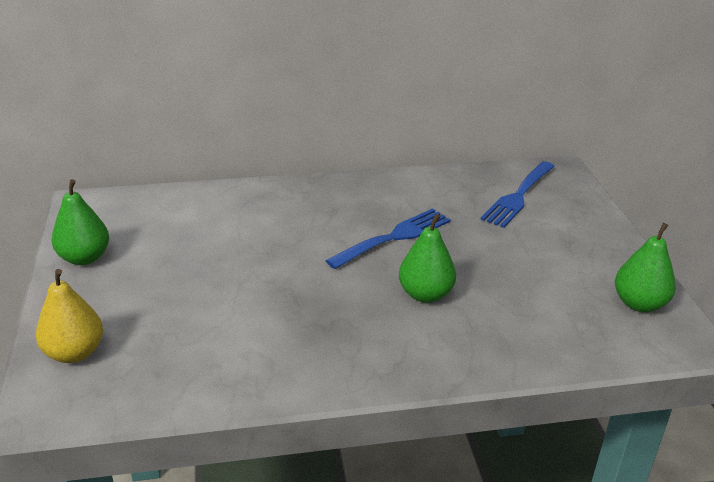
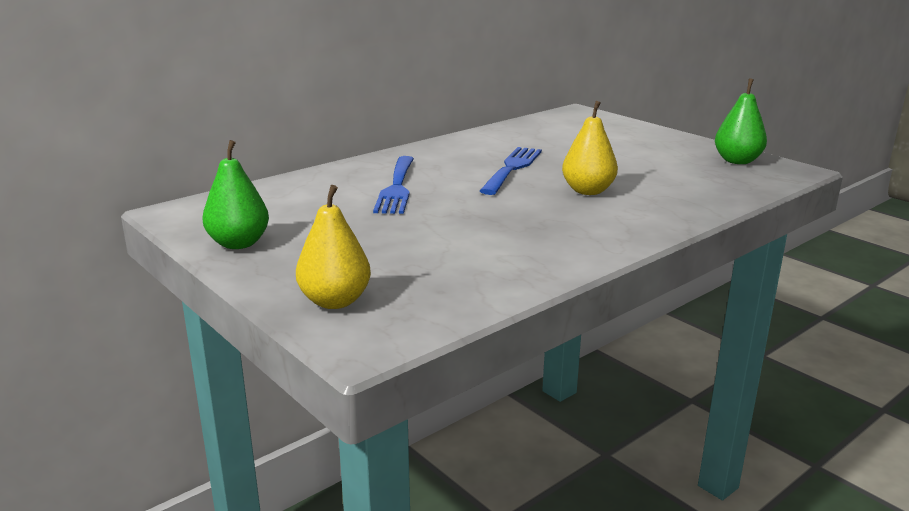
camera: 30 degrees left, 10 degrees down
(425, 294) = (588, 191): green pear -> yellow pear
(518, 196) = (570, 129): blue fork -> blue fork (397, 188)

